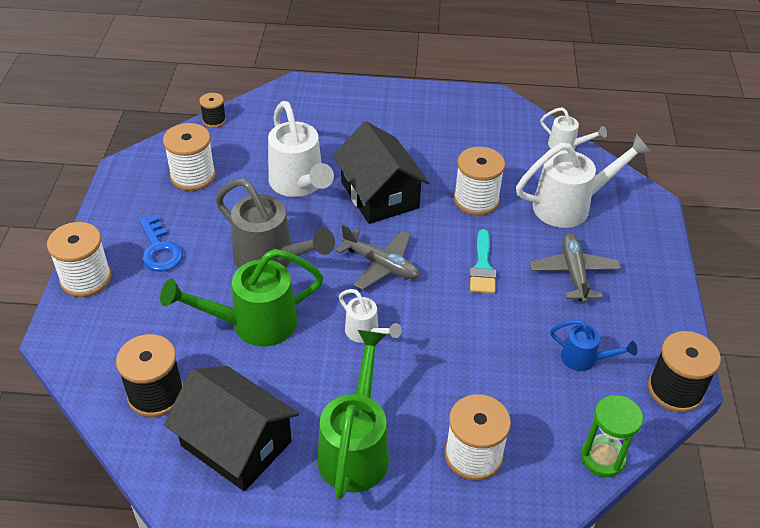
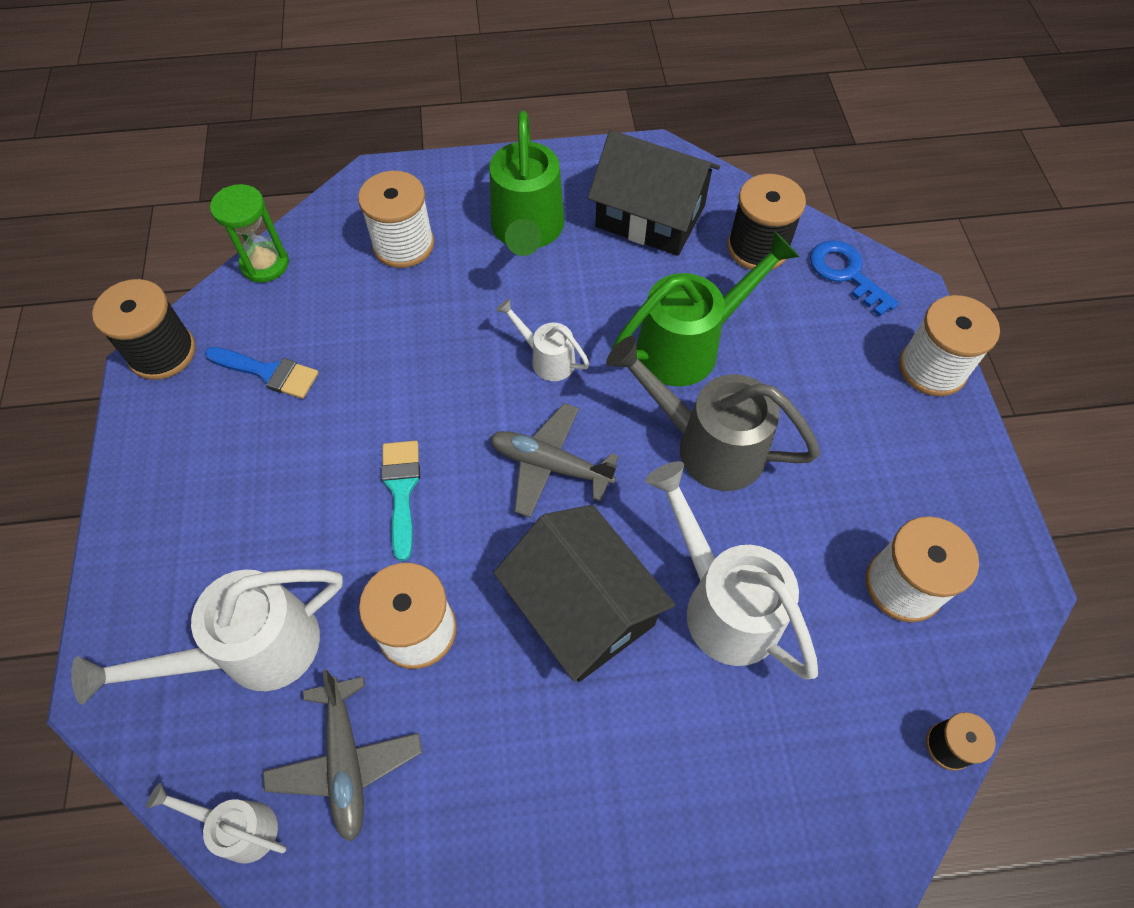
camera: 170 degrees right, 15 degrees up
(159, 249) = (867, 431): blue key -> blue key (846, 273)
(574, 273) = (265, 506): grey plane -> grey plane (346, 761)
(584, 359) = (268, 372): blue watering can -> blue brush

